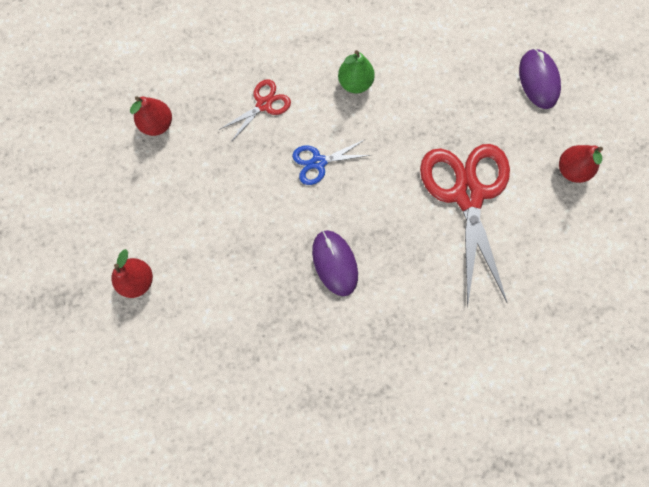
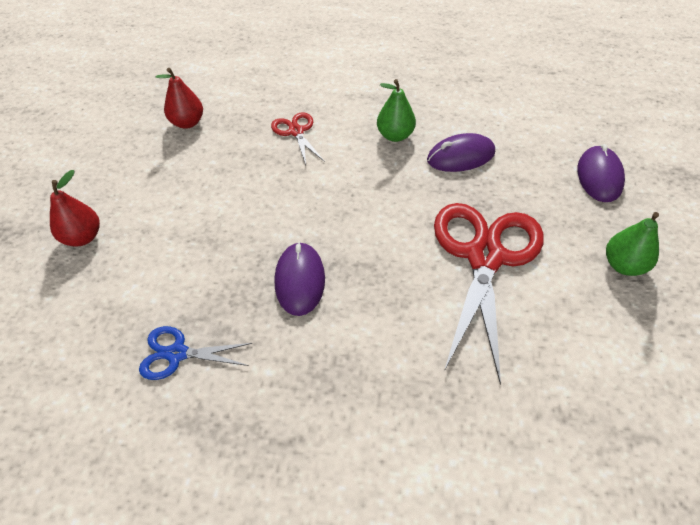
camera: 20 degrees right, 25 degrees down
(264, 104) = (296, 131): red scissors -> red scissors turned 90 degrees counterclockwise
(318, 162) = (326, 187): blue scissors -> blue scissors (177, 353)
(419, 91) = (460, 156): none -> purple mouse
(571, 169) = (623, 265): red pear -> green pear

